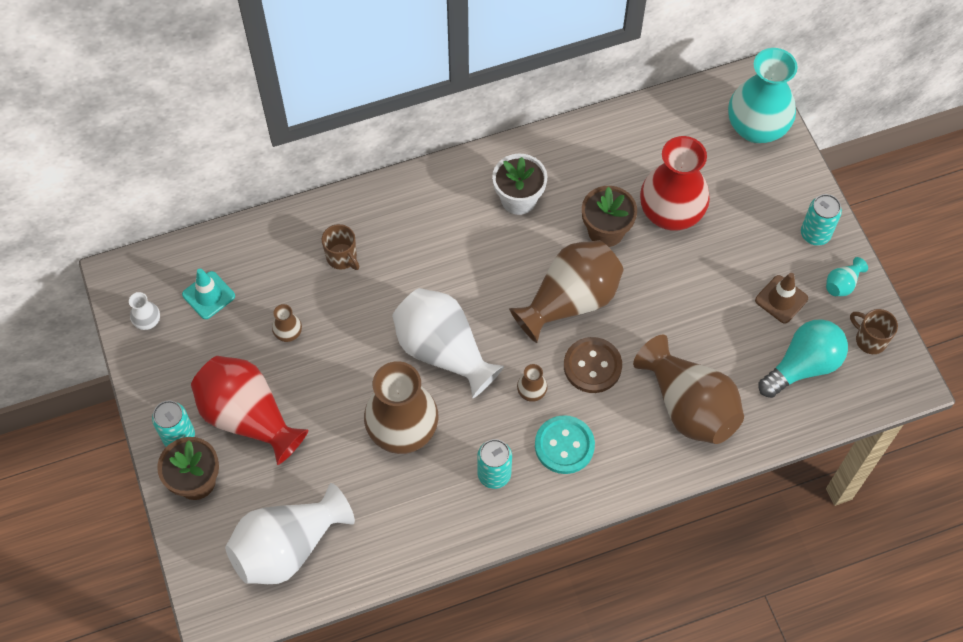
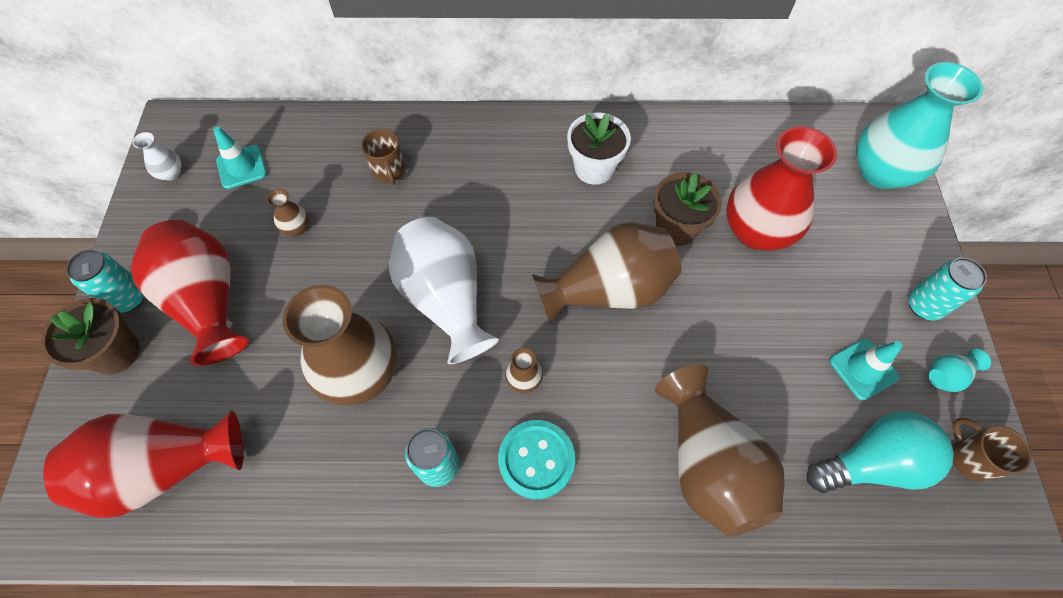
camera: 20 degrees right, 0 degrees up
(288, 547) = (164, 468): white vase -> red vase
(592, 366) = (606, 373): brown button -> none
(781, 299) = (863, 369): brown traffic cone -> turquoise traffic cone

